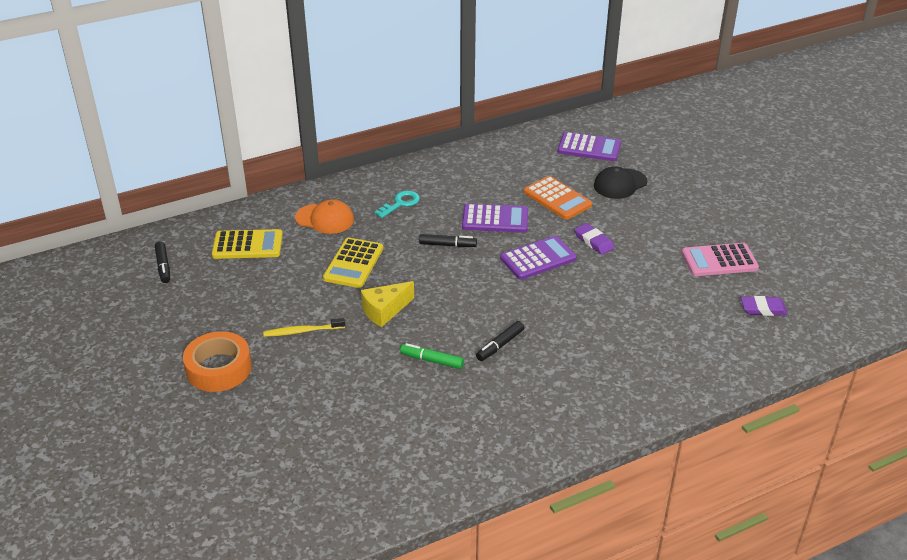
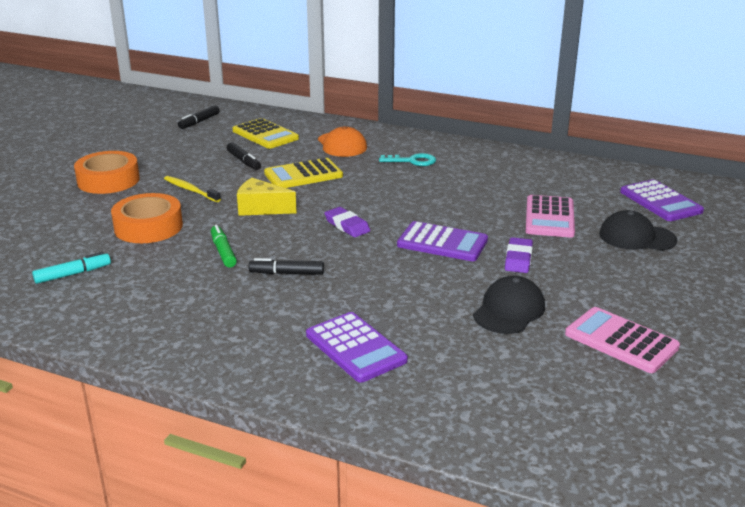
camera: 50 degrees right, 10 degrees down
(342, 381) = (148, 227): none -> orange tape
(375, 452) = (73, 274): none -> turquoise marker
(447, 245) = (391, 199): black marker -> black marker (244, 161)
(495, 219) = (464, 203): purple calculator -> purple calculator (355, 348)
(557, 198) = (549, 217): orange calculator -> pink calculator
(647, 280) = (509, 310): none -> black cap
(763, 309) = (586, 404): purple eraser -> purple eraser (347, 225)

